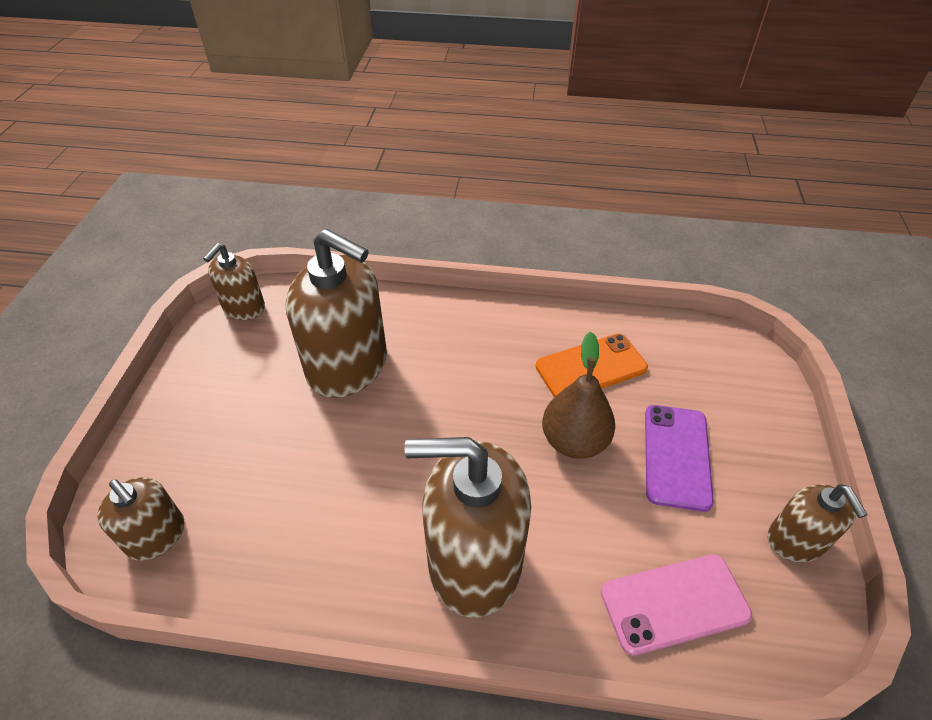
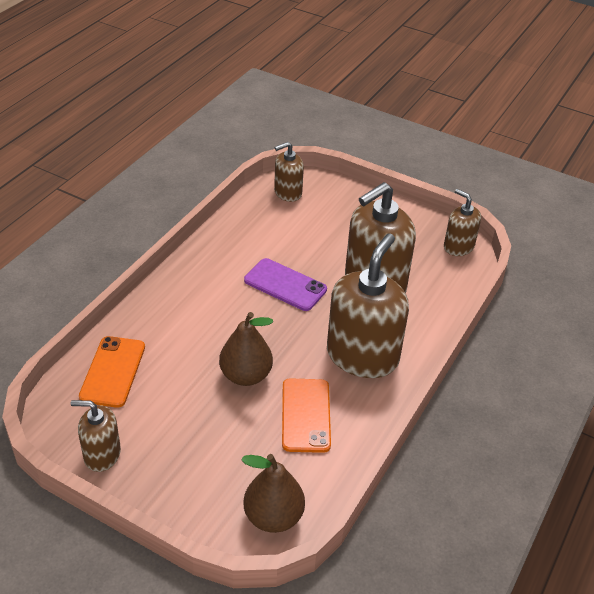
camera: 110 degrees right, 5 degrees down
(474, 562) = (195, 299): brown soap dispenser -> brown soap dispenser (362, 356)
(674, 603) = (113, 371): pink phone -> orange phone
(676, 456) = (200, 425): purple phone -> purple phone (285, 285)
(725, 353) = (273, 517): none -> brown pear

